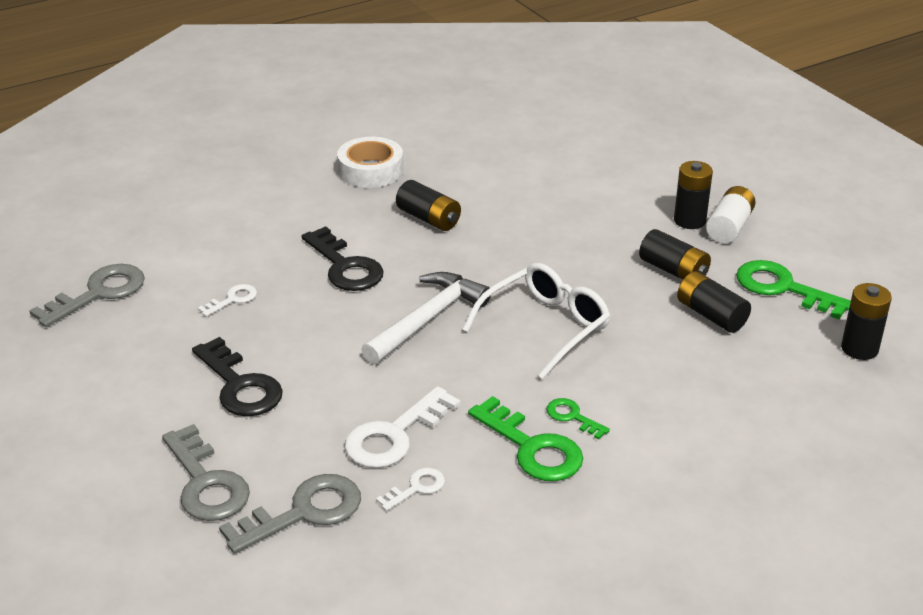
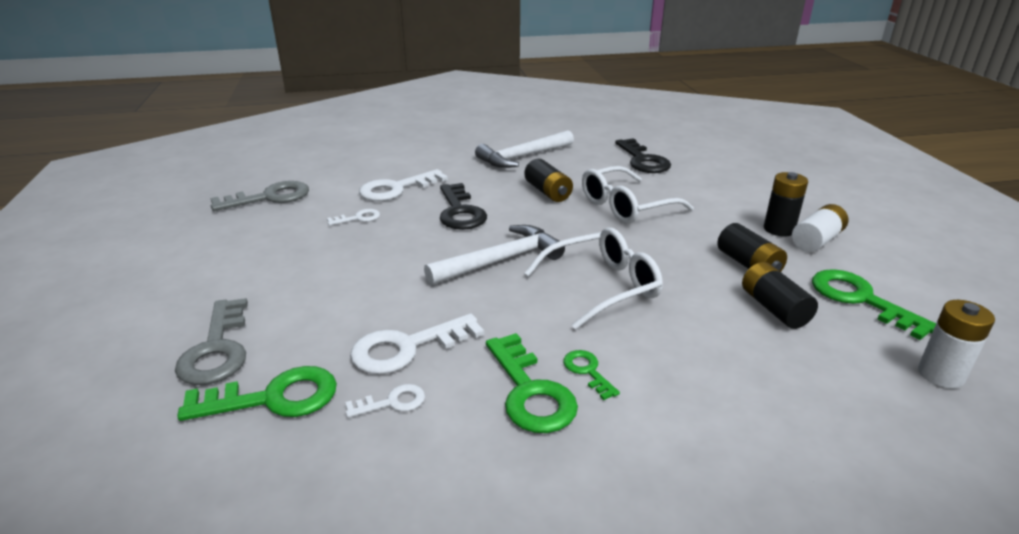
camera: 20 degrees right, 5 degrees down
(240, 386) = (312, 278): black key -> black key (643, 160)
(247, 249) = (396, 189): none -> white key
(304, 512) = (274, 398): grey key -> green key
(370, 170) = (523, 157): white tape -> white hammer
(524, 221) = (626, 206): none -> white glasses
(859, 349) = (940, 374): black battery -> white battery

